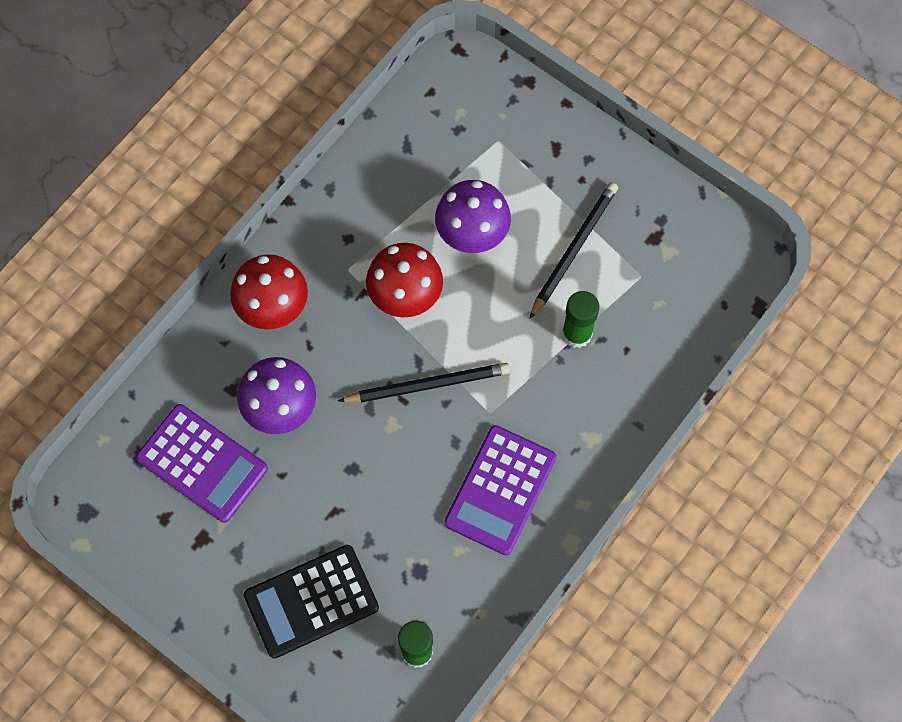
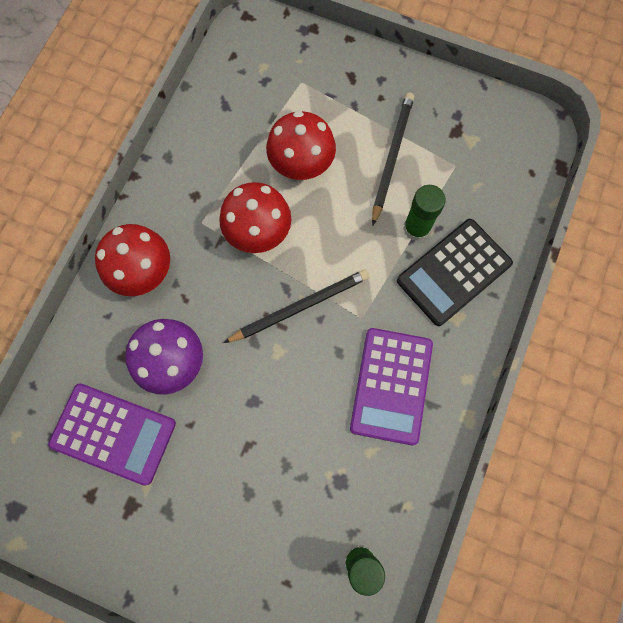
camera: 15 degrees left, 5 degrees up
(311, 601) = (248, 539): black calculator -> black calculator (453, 272)
(472, 232) = (301, 164): purple mushroom -> red mushroom

